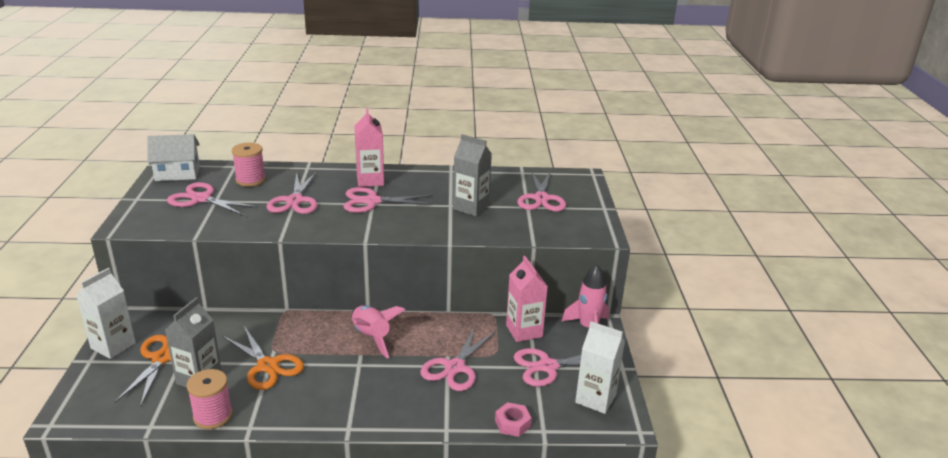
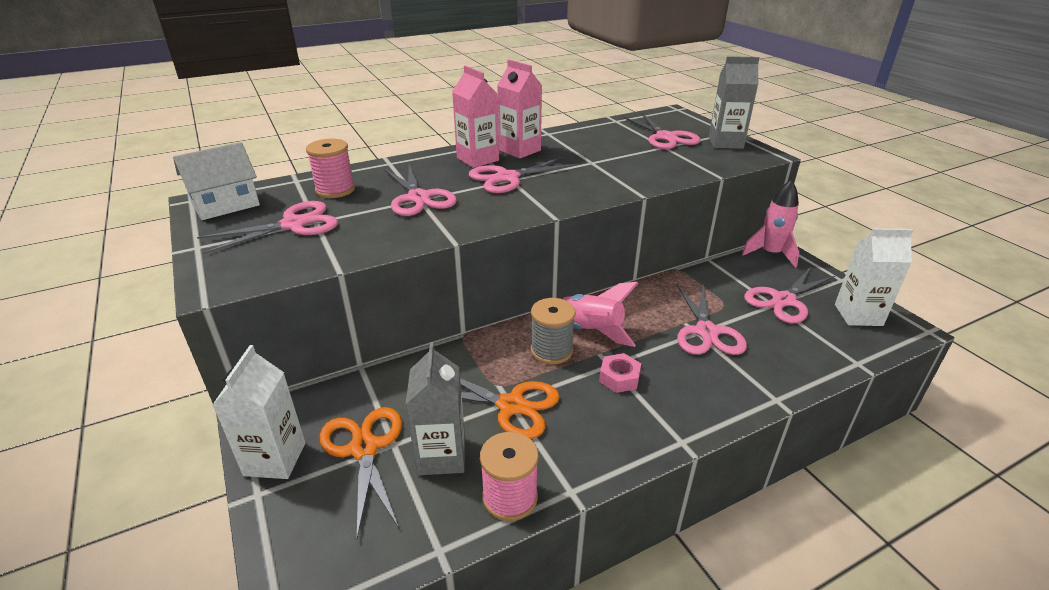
camera: 25 degrees left, 5 degrees up
(201, 199) = (294, 225): pink scissors -> pink scissors turned 150 degrees clockwise
(330, 341) = (551, 350): none -> grey spool
(471, 207) = (614, 159): grey carton -> grey carton (725, 143)
(512, 424) = (825, 367): pink nut -> pink nut (619, 378)
(524, 331) = (723, 275): pink carton -> pink carton (520, 150)

